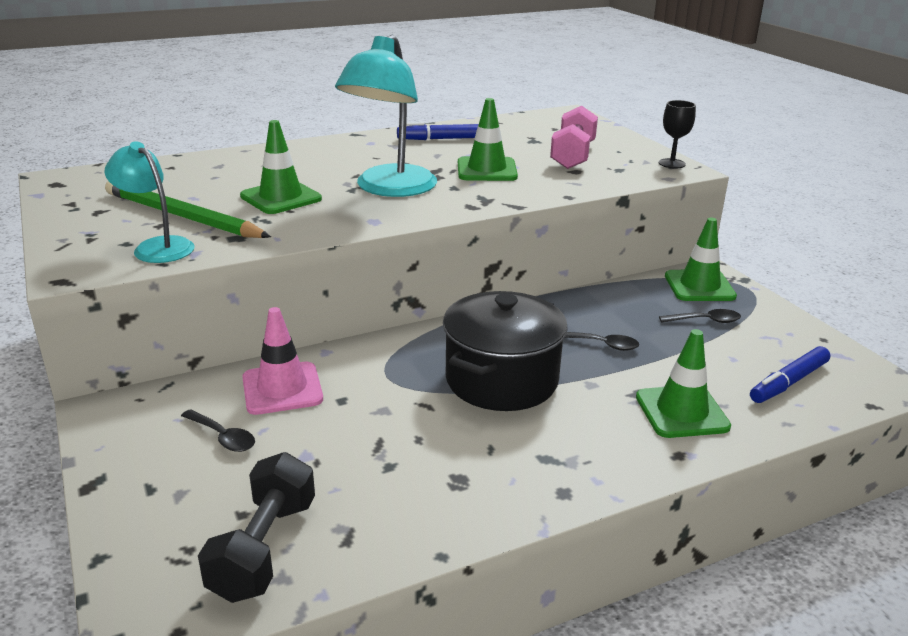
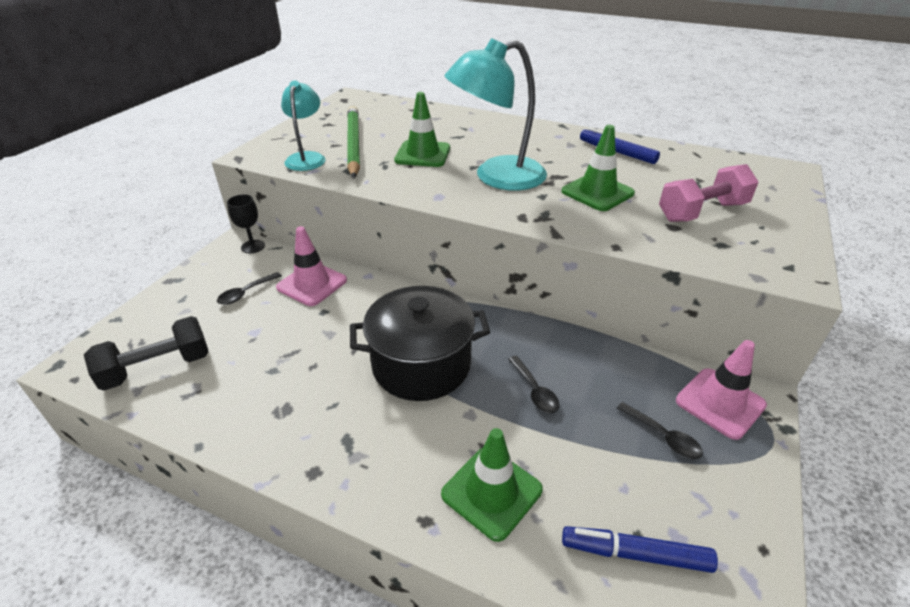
camera: 50 degrees right, 10 degrees up
(223, 437) = (246, 293): black spoon -> black spoon turned 45 degrees clockwise
(672, 163) = (795, 264): black goblet -> black goblet (253, 246)
(699, 286) = (720, 403): green traffic cone -> pink traffic cone

